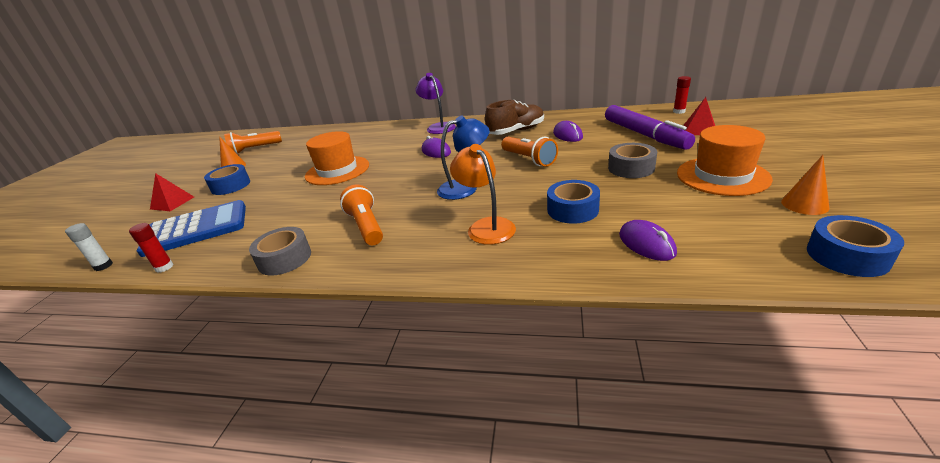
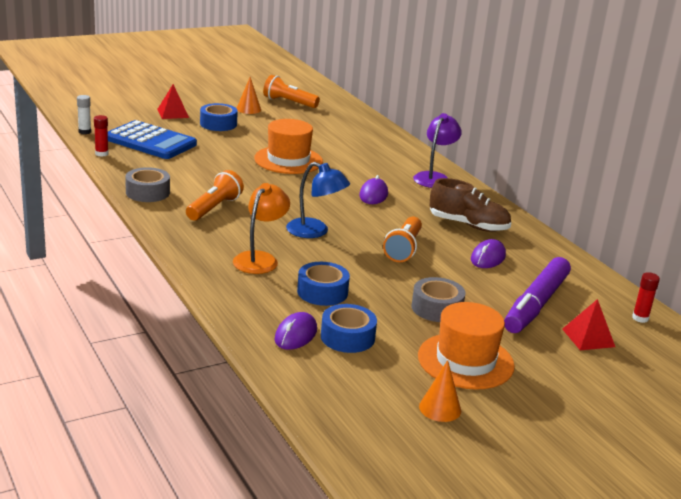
camera: 45 degrees right, 5 degrees down
(847, 256) = (357, 428): blue tape -> blue tape (347, 337)

